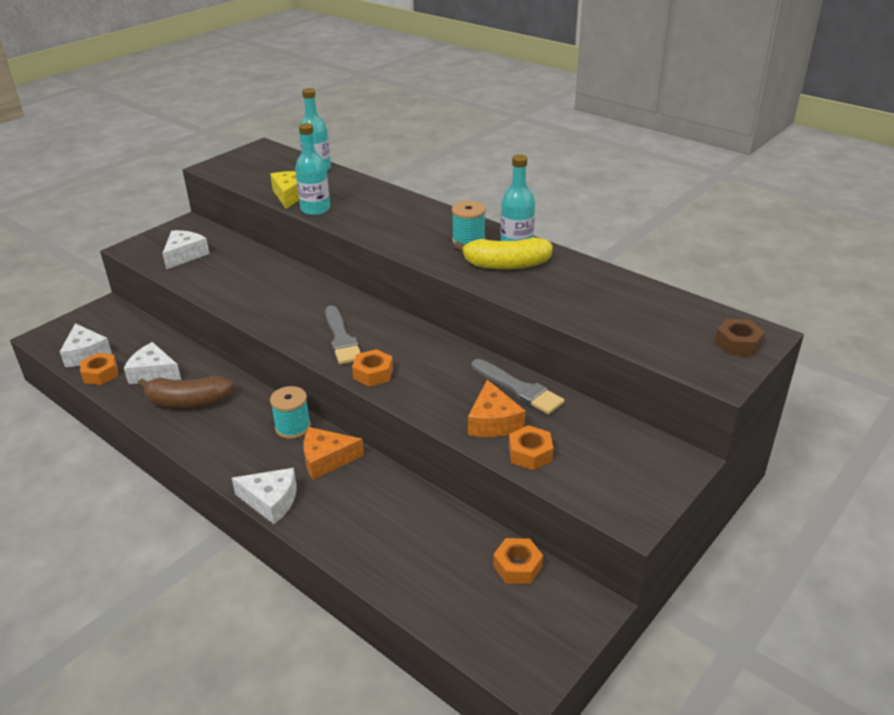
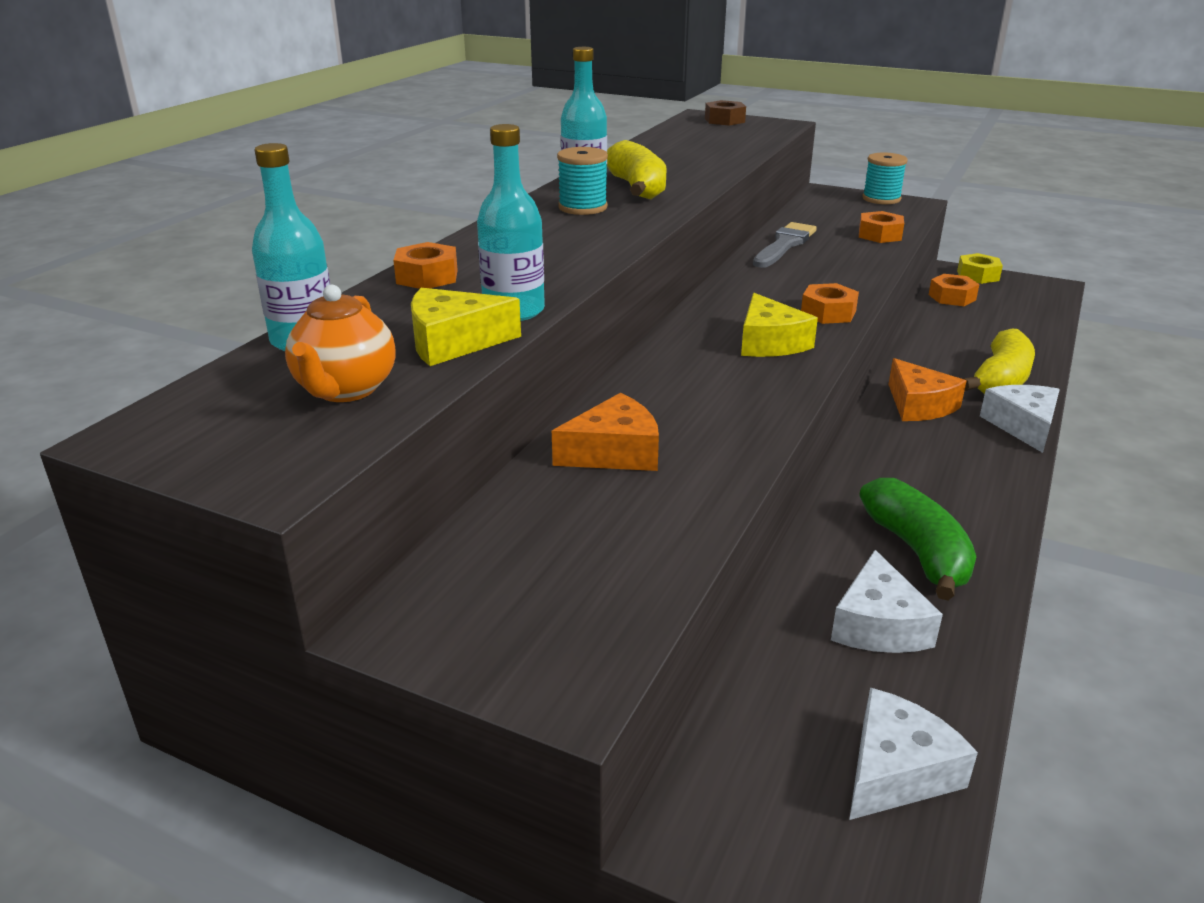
camera: 105 degrees left, 5 degrees down
(100, 374) = (940, 706): orange nut -> orange nut (427, 277)
(185, 255) = (577, 571): white cheese -> none
(188, 402) = (917, 551): brown banana -> green banana
(265, 176) = (345, 390): none -> orange teapot
(293, 427) = (885, 441): turquoise spool -> turquoise spool (881, 199)
(340, 521) = (1000, 380): none -> yellow banana
(341, 338) = (769, 343): grey brush -> yellow cheese
(493, 421) = (850, 251): orange cheese -> orange cheese (614, 452)
(575, 619) = (977, 275): none -> yellow nut

